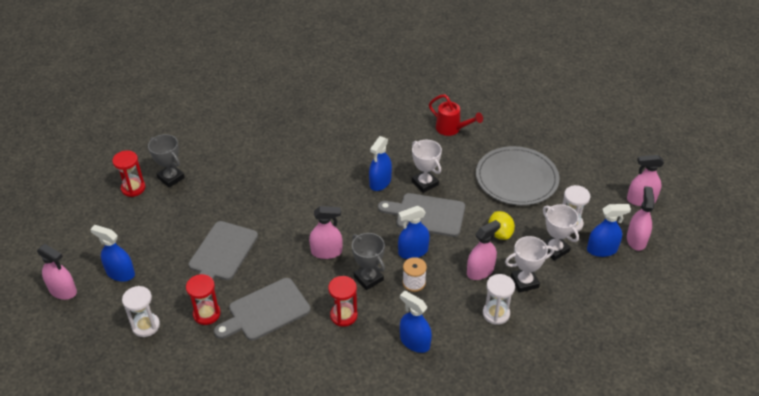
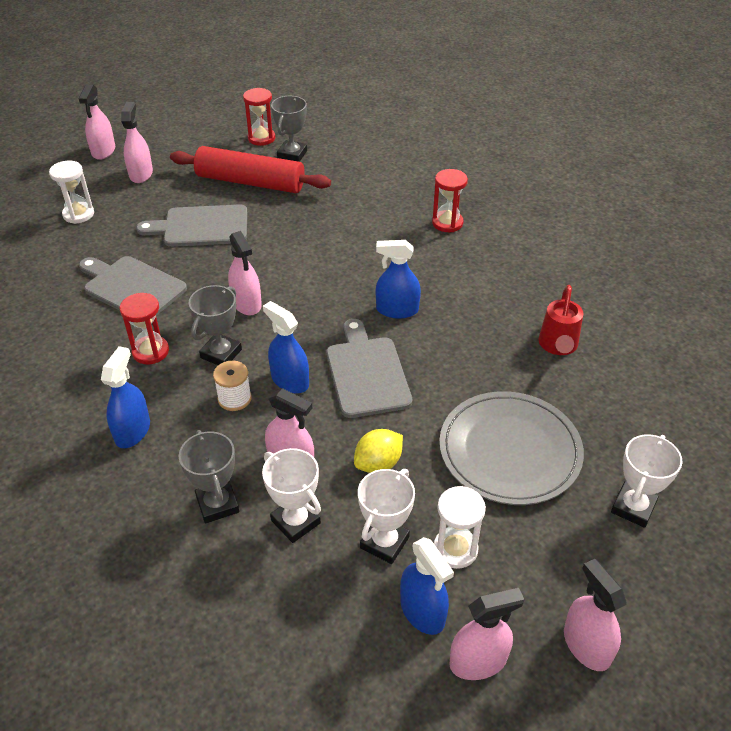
camera: 65 degrees right, 0 degrees up
(120, 273) = (141, 174): blue spray bottle -> pink spray bottle
(187, 211) = (250, 182): none -> red rolling pin
(207, 314) = (110, 247): red hourglass -> red hourglass (447, 223)
(425, 183) = (425, 352): white trophy -> white trophy (633, 507)
(496, 313) = (217, 504): white hourglass -> grey trophy

